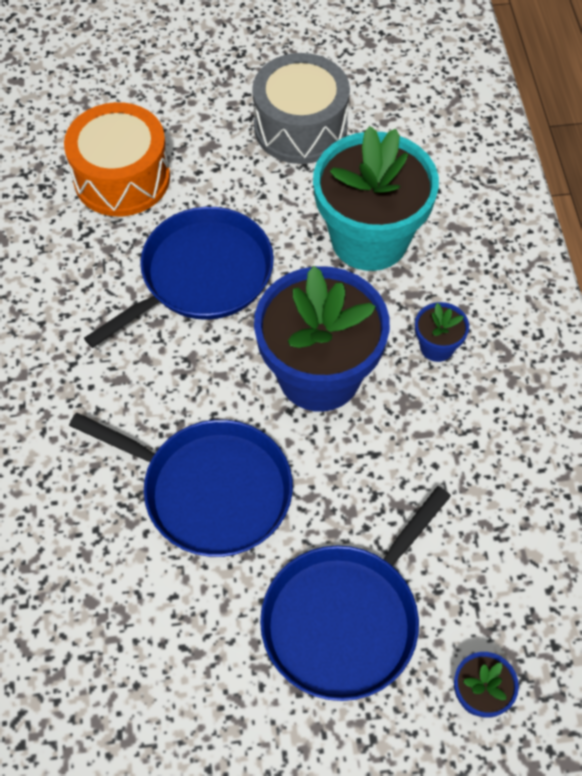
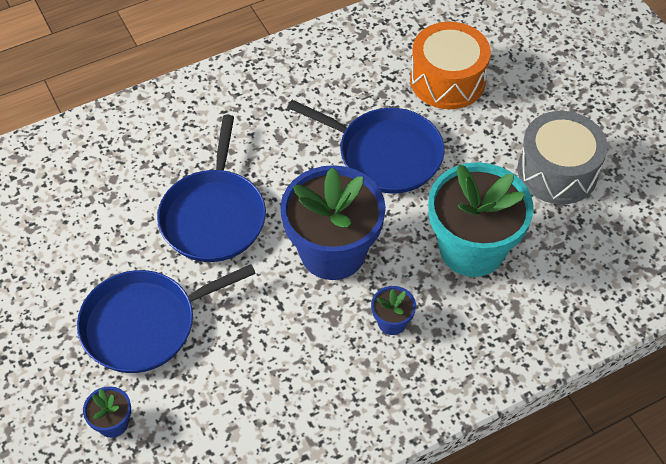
camera: 70 degrees right, 5 degrees down
(345, 619) = (145, 324): blue pan -> blue pan turned 45 degrees counterclockwise

